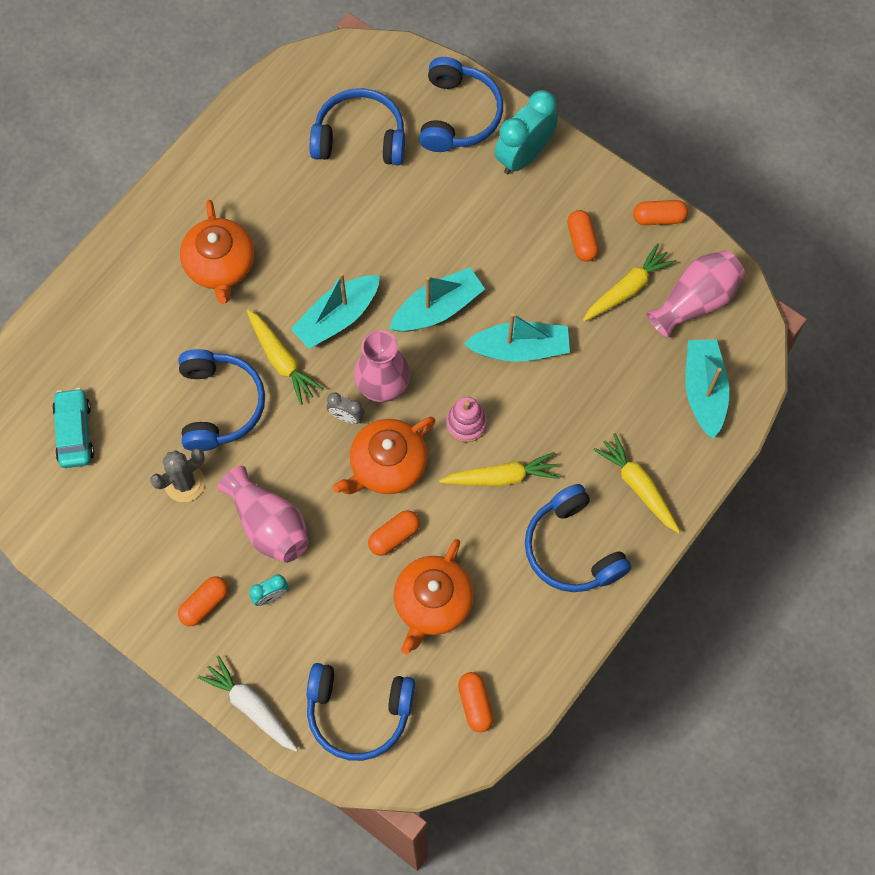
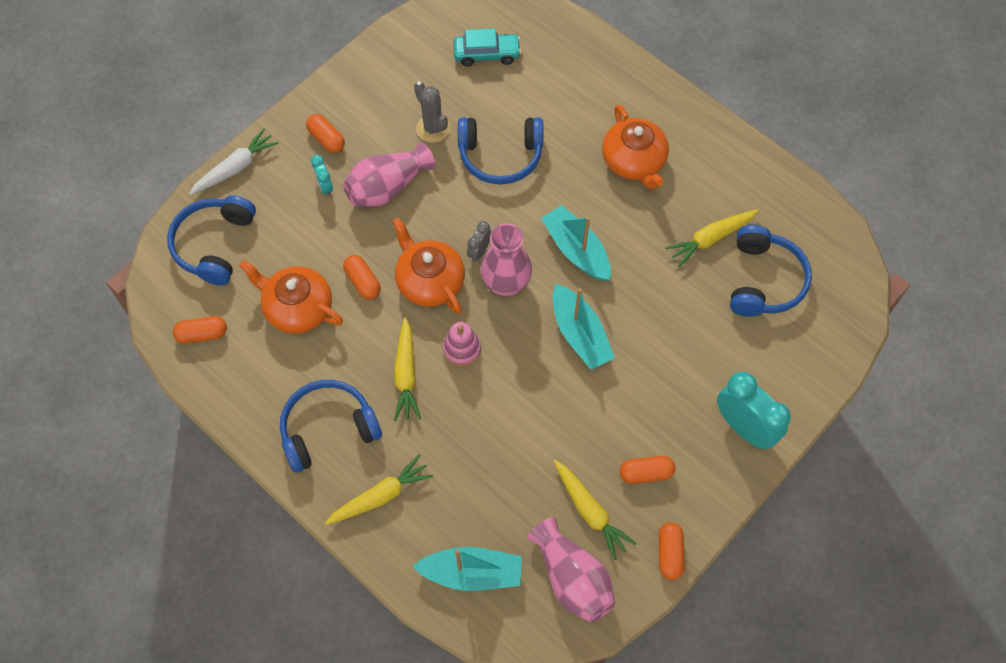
camera: 95 degrees right, 5 degrees down
(220, 265) = (634, 161): orange teapot -> orange teapot turned 105 degrees counterclockwise
(281, 360) = (538, 204): yellow carrot -> yellow carrot (711, 239)
(458, 115) = (790, 370): blue headphones -> none
(520, 348) = (533, 403): turquoise boat -> none

